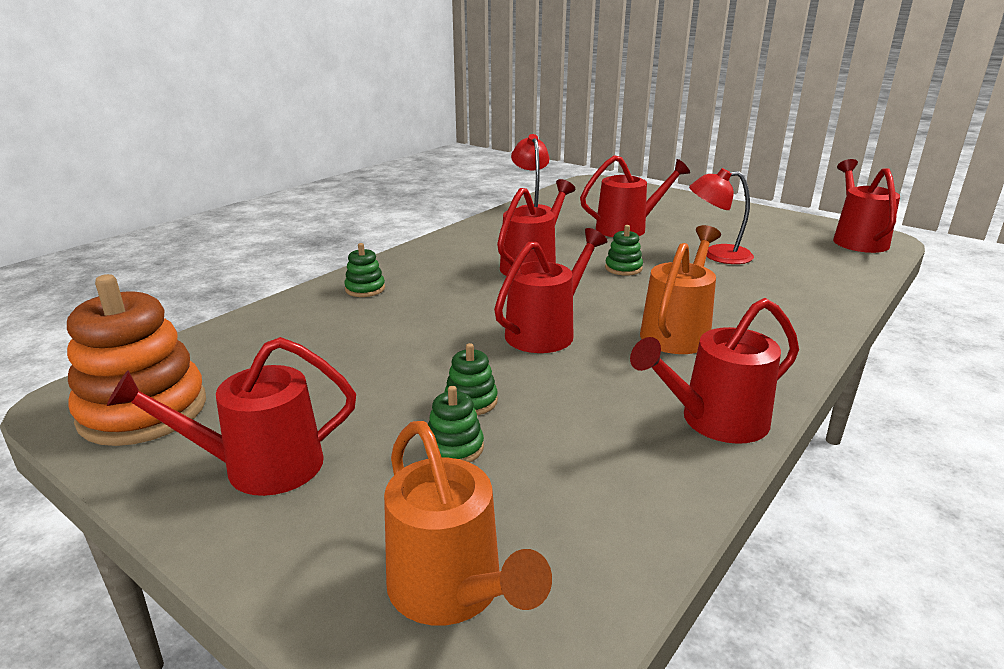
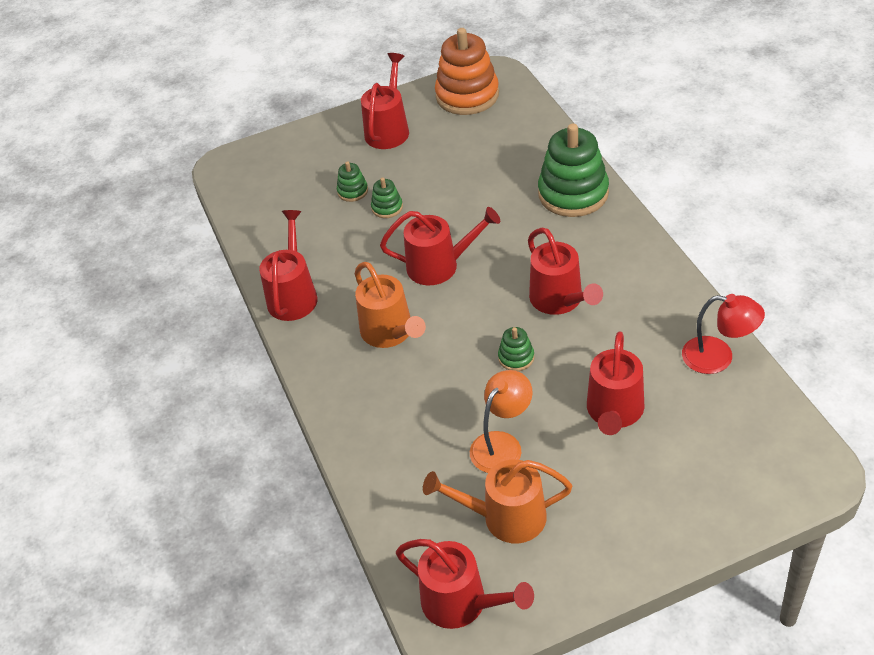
camera: 125 degrees right, 20 degrees up
(365, 289) = (573, 193): green stacking toy -> green stacking toy, size x2.20
(452, 592) = (271, 170): orange watering can -> orange watering can (505, 517)
(546, 332) = (440, 266): red watering can -> red watering can turned 75 degrees counterclockwise
(717, 255) = (502, 444): red lamp -> orange lamp

